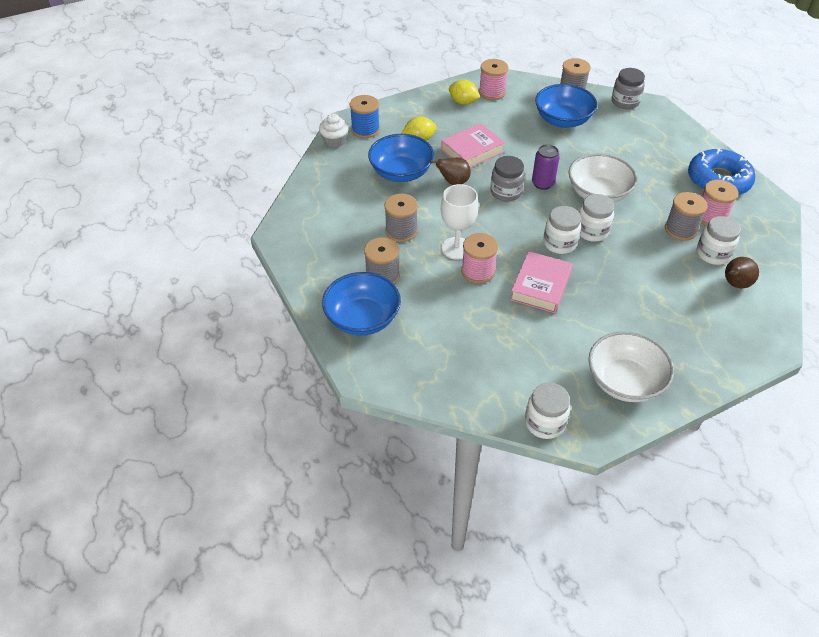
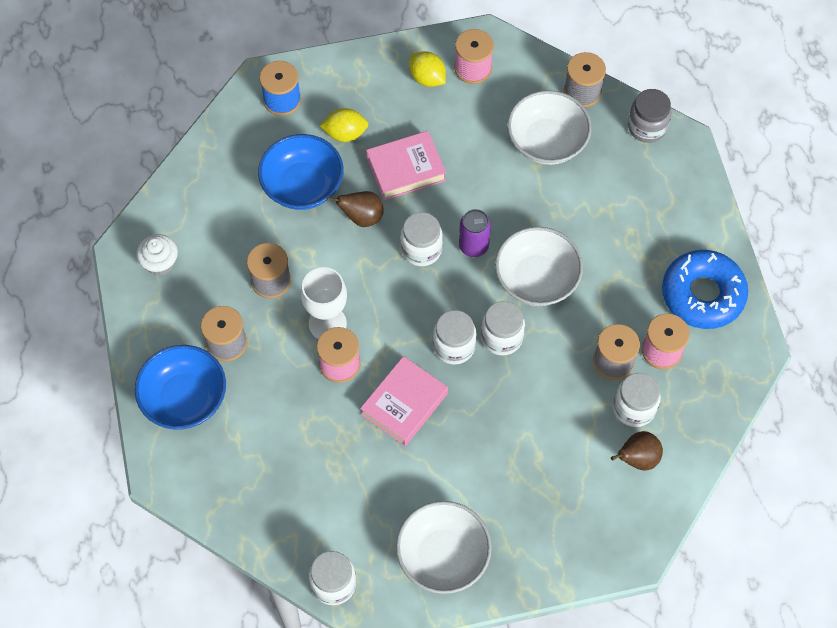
camera: 15 degrees right, 15 degrees up
(334, 141) = (237, 112): white cupcake -> white cupcake (160, 263)
(506, 192) = (421, 249): grey jar -> white jar
(562, 120) = (547, 142): blue bowl -> white bowl

